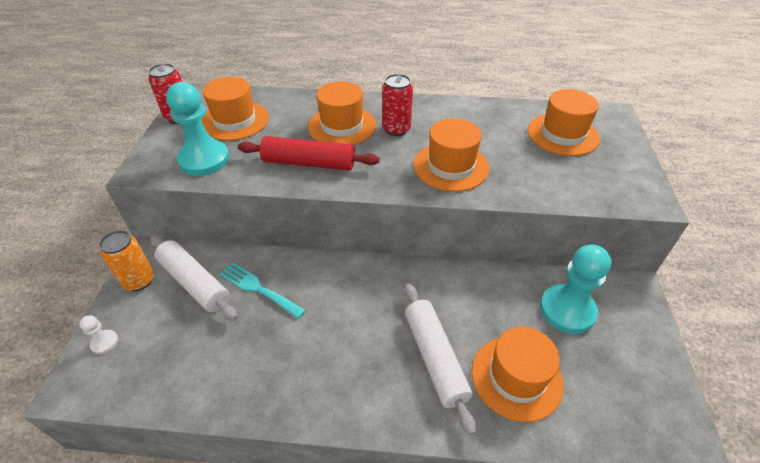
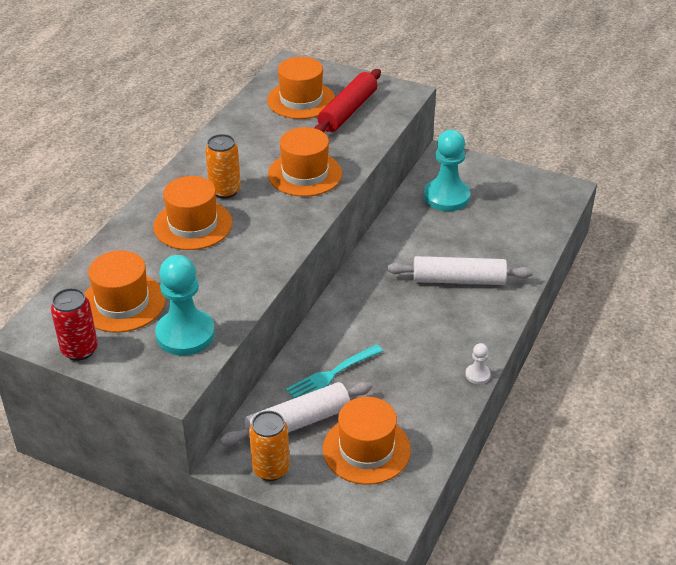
camera: 70 degrees left, 5 degrees down
(104, 342) = (344, 498): white pawn -> white pawn (477, 375)
(309, 163) = (243, 259): red rolling pin -> red rolling pin (348, 111)
(396, 129) = (225, 191): red can -> orange can
(516, 377) = (492, 243): orange hat -> orange hat (366, 449)

